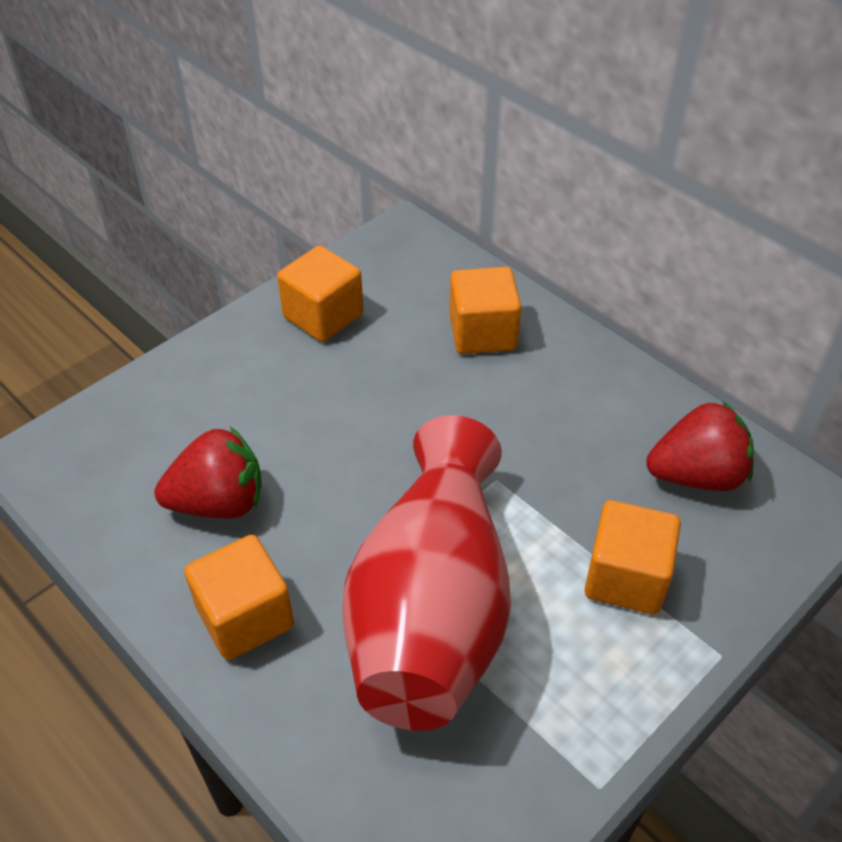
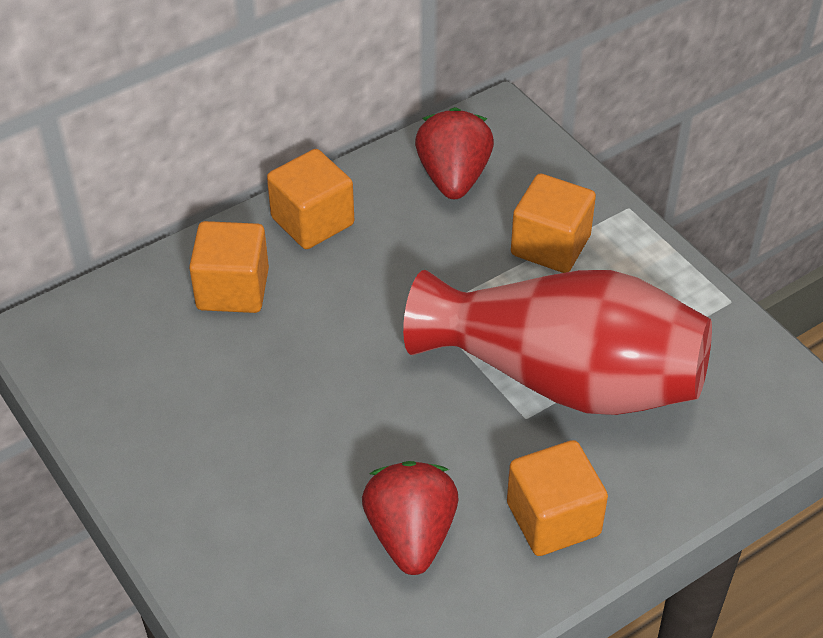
camera: 80 degrees left, 0 degrees up
(323, 316) = (159, 423): orange cube -> orange cube (312, 221)

